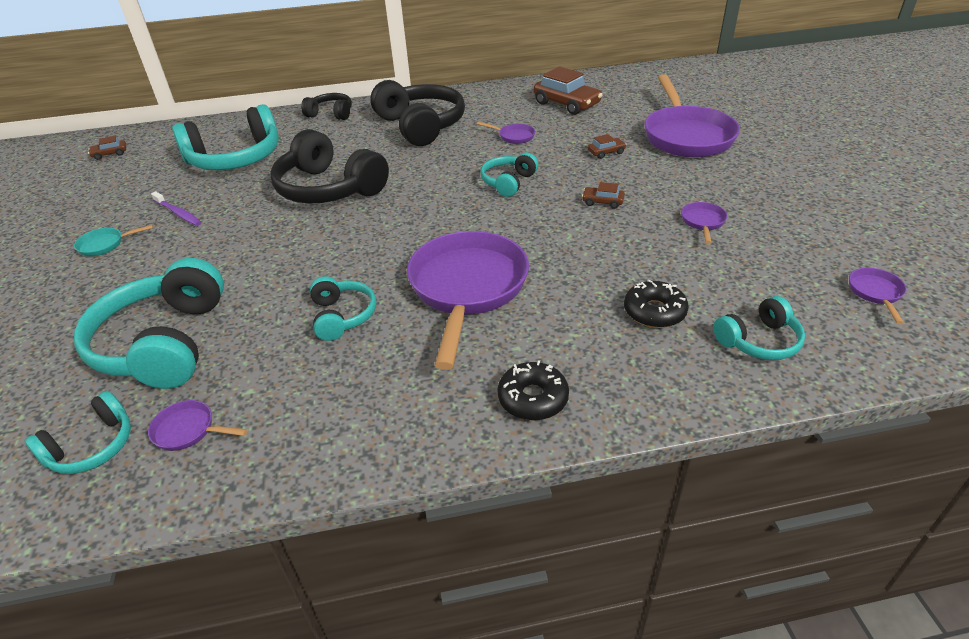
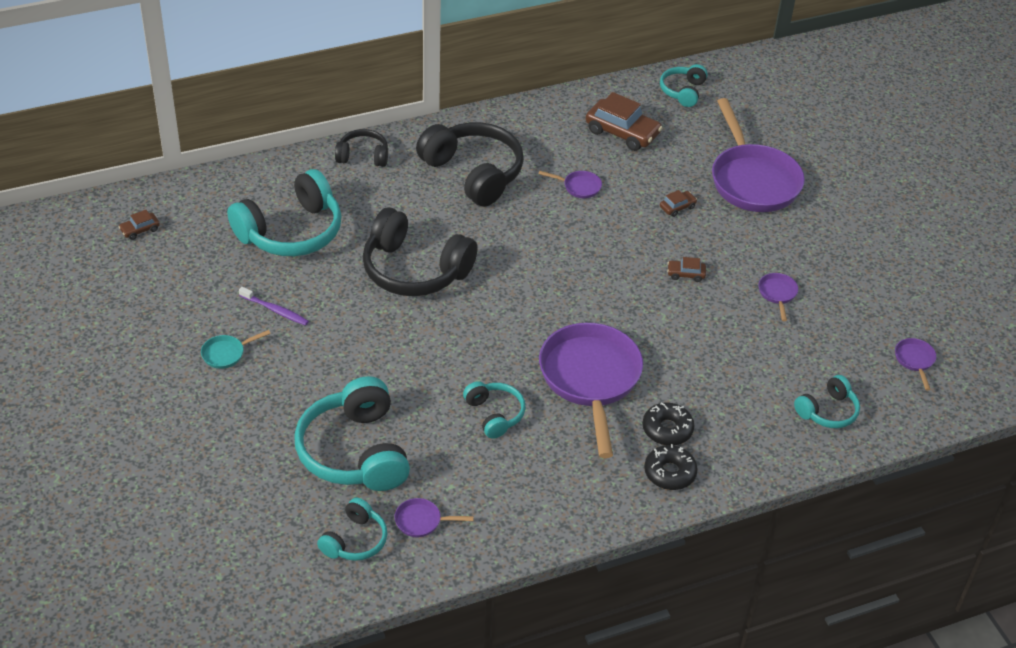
camera: 15 degrees left, 5 degrees up
(508, 182) = (591, 253): turquoise headphones -> turquoise headphones (683, 91)
(654, 312) = (747, 391): black donut -> black donut (667, 429)

